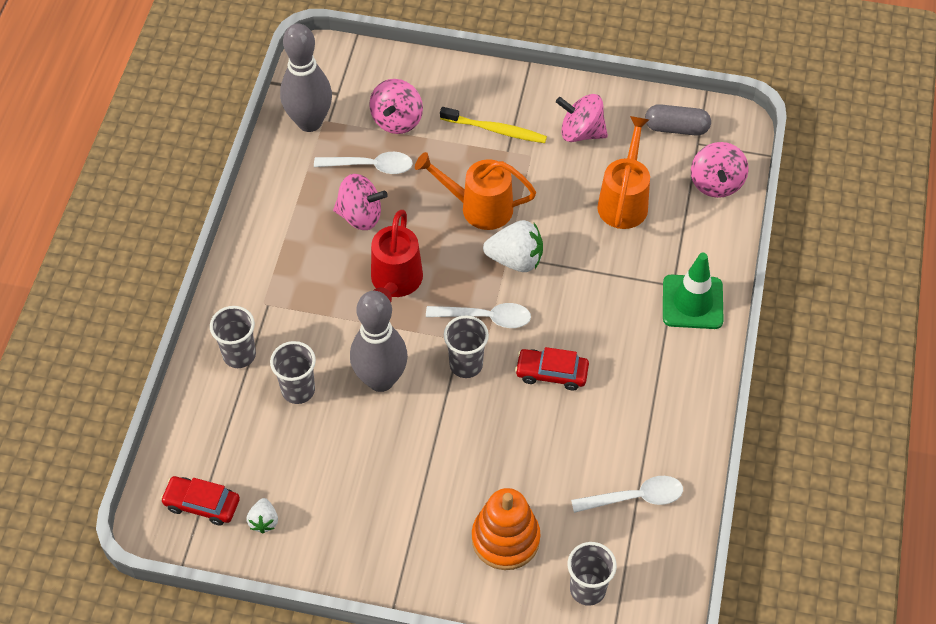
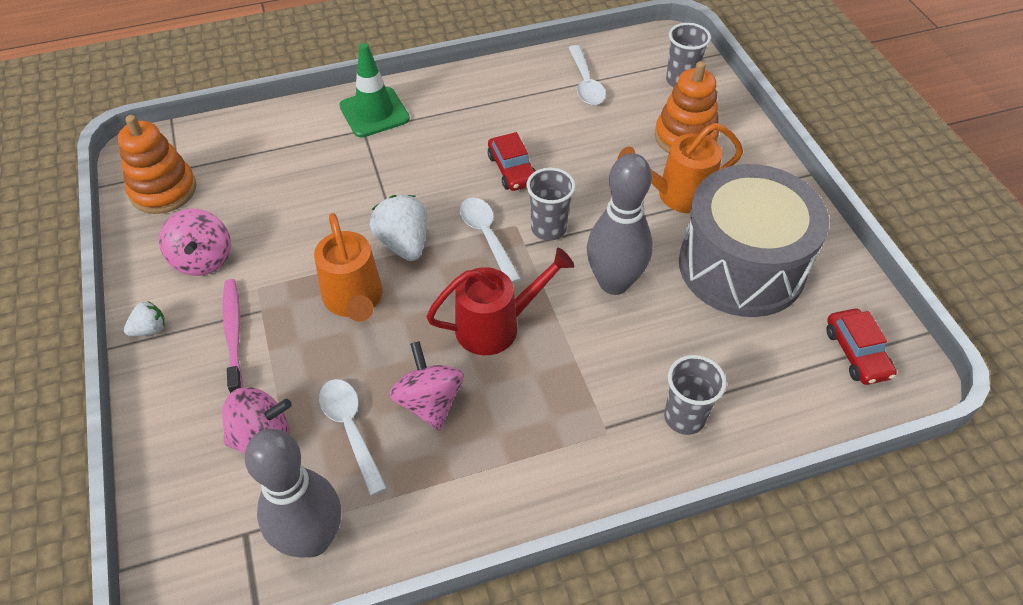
camera: 120 degrees left, 5 degrees down
(264, 521) = (823, 296): white strawberry -> white strawberry (150, 329)
(298, 390) = (679, 342): grey cup -> none
(333, 481) = (741, 266): none -> grey drum
(495, 130) = (233, 334): yellow toothbrush -> pink toothbrush
(624, 200) = (281, 194): orange watering can -> orange watering can (677, 195)
(635, 497) = (585, 83): white spoon -> white spoon turned 150 degrees counterclockwise
(676, 128) = (163, 190): grey capsule -> orange stacking toy
(716, 183) = (225, 141): pink spinning top -> none

